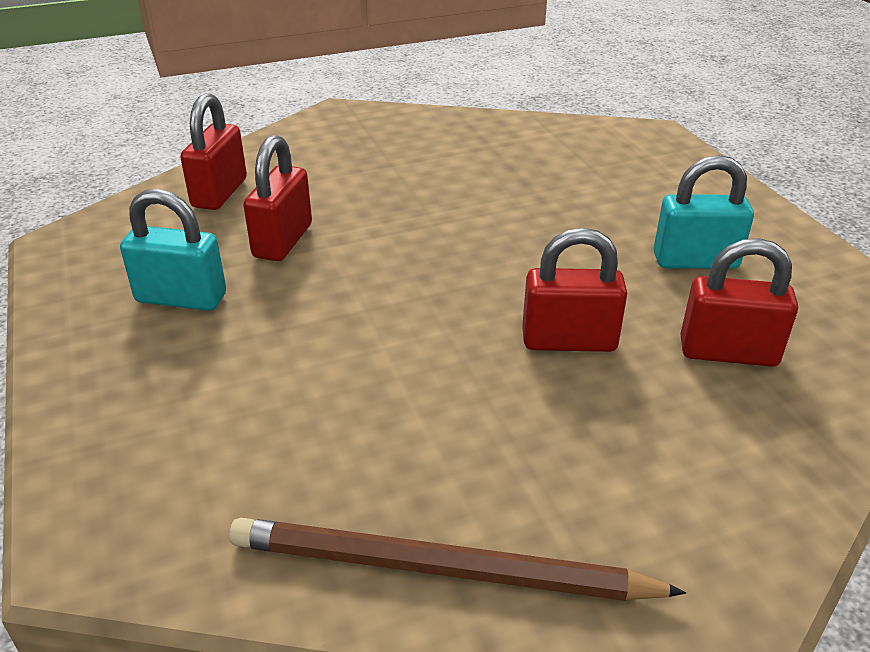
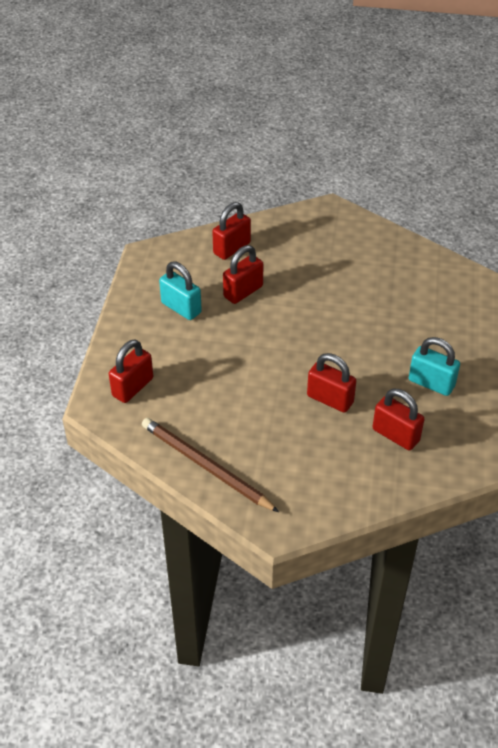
camera: 30 degrees right, 10 degrees up
(159, 472) = (133, 387): none -> red padlock

